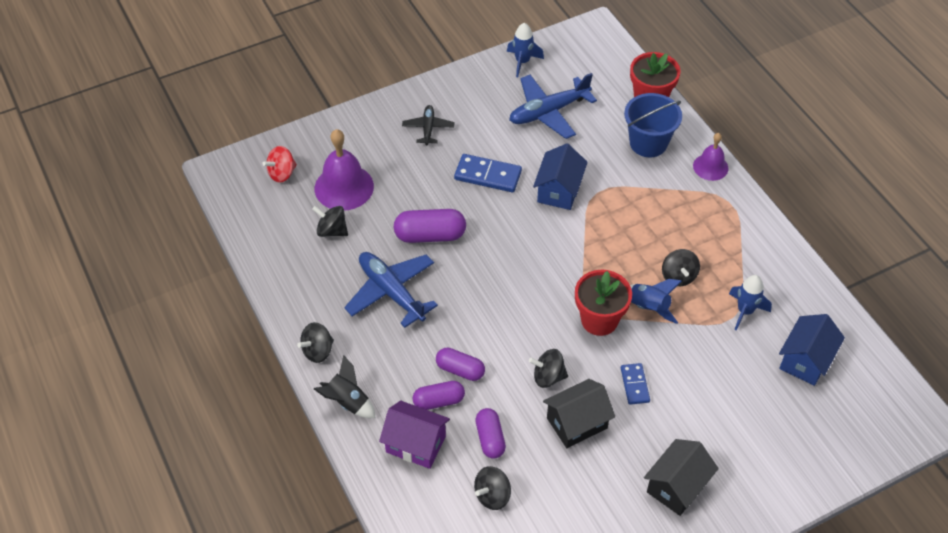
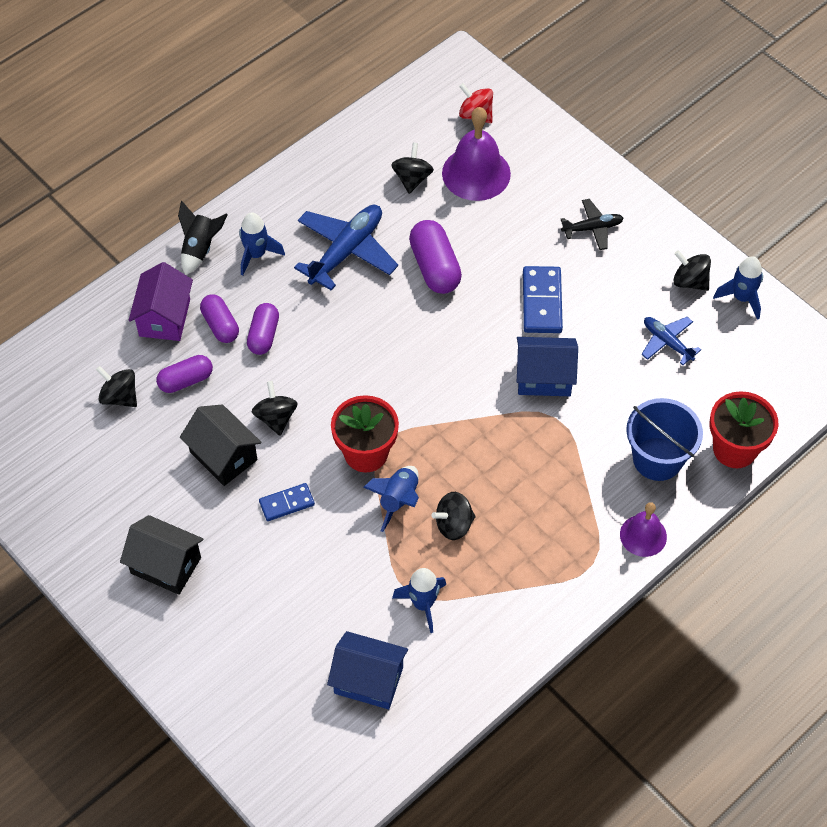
camera: 75 degrees right, 5 degrees up
(318, 351) = (254, 208): black spinning top -> black spinning top (690, 281)
(371, 359) = (256, 255): none -> blue rocket
(548, 112) = (667, 342): blue plane -> blue plane, size x0.56

